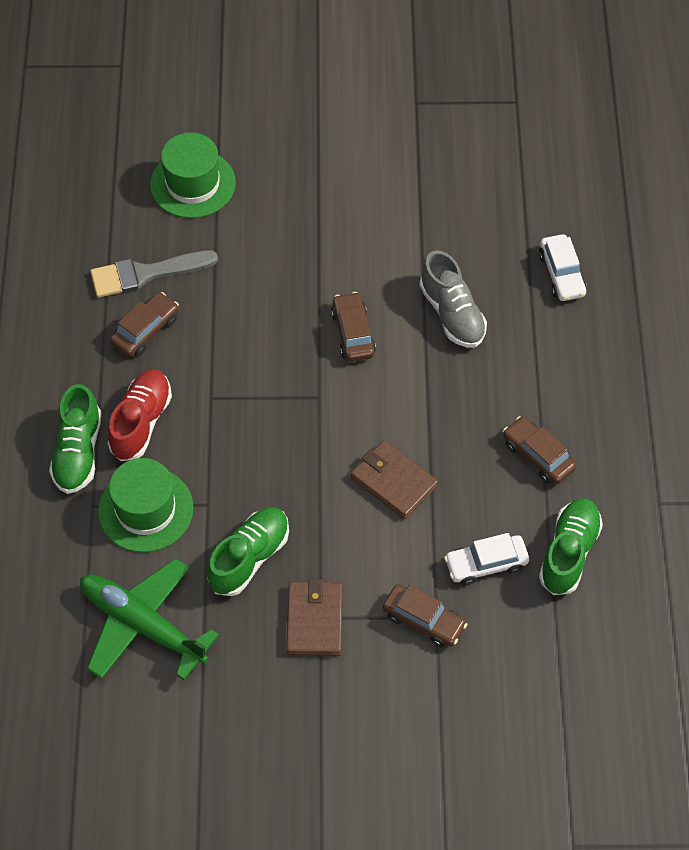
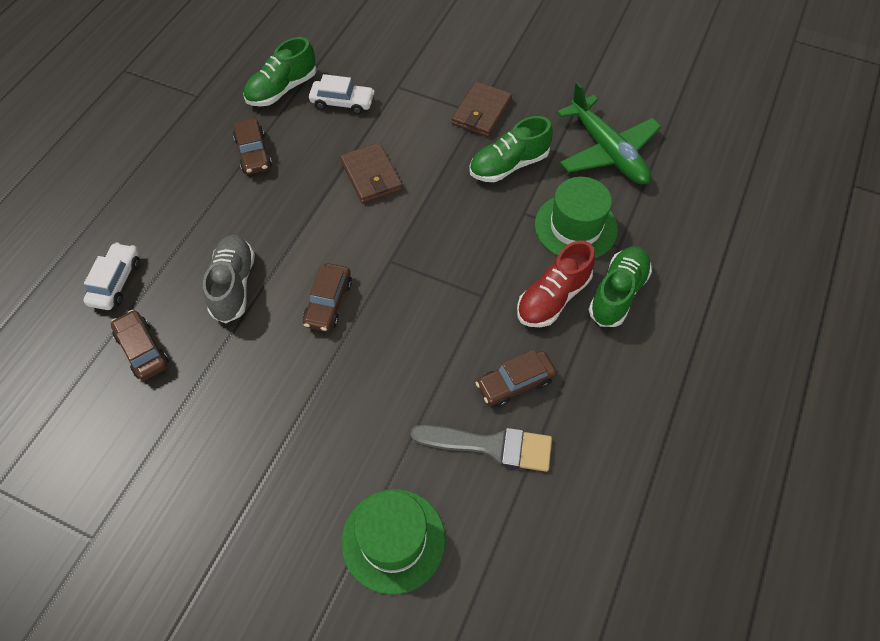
camera: 155 degrees left, 0 degrees up
(424, 620) = (407, 87): brown car -> brown car (142, 350)

